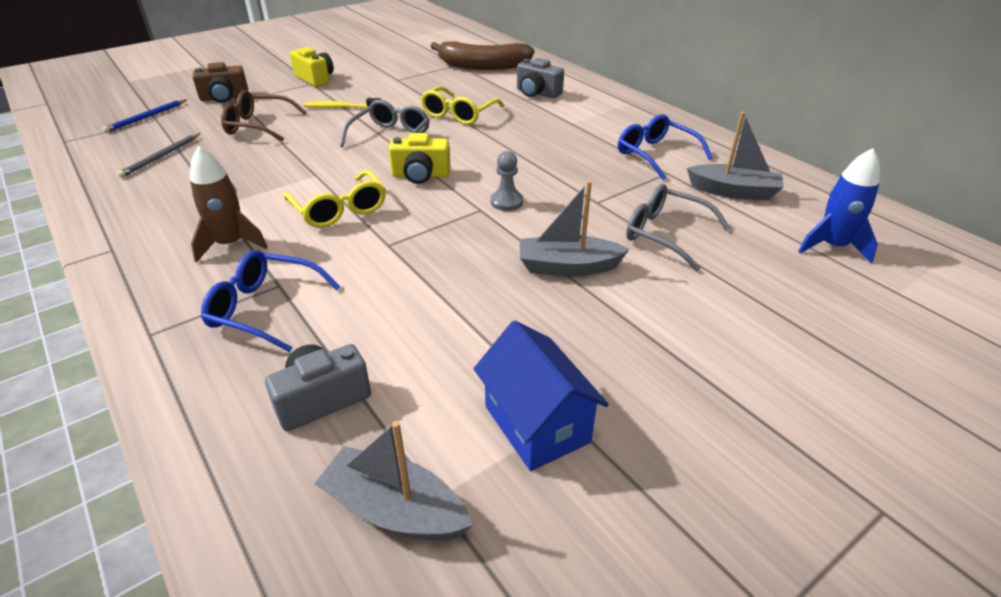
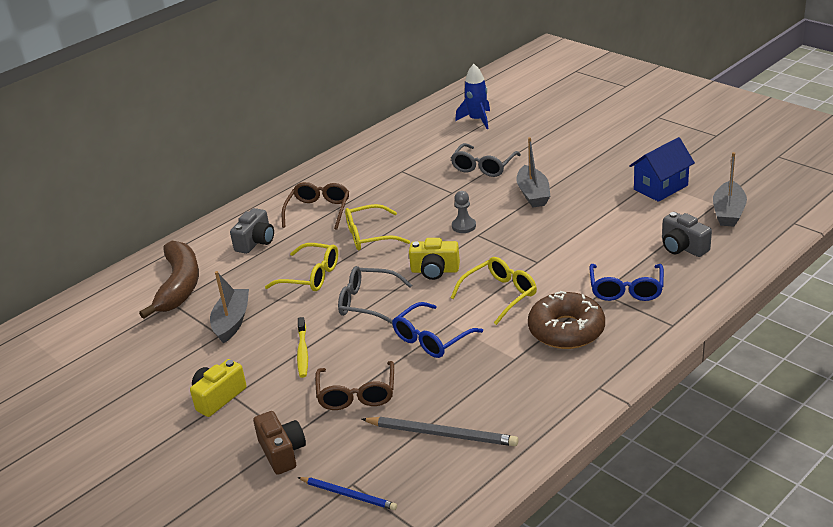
camera: 95 degrees left, 5 degrees down
(161, 157) = (442, 434): grey pencil -> grey pencil, size x1.52
(231, 244) = (566, 330): brown rocket -> brown donut
(421, 175) = (435, 270): yellow camera -> yellow camera turned 105 degrees clockwise
(517, 144) = (369, 236): none -> yellow glasses
(584, 121) = (318, 211): none -> brown glasses
(655, 154) = (374, 177): blue glasses -> blue glasses (431, 339)
(733, 192) = (422, 147): grey boat -> grey boat (232, 322)

